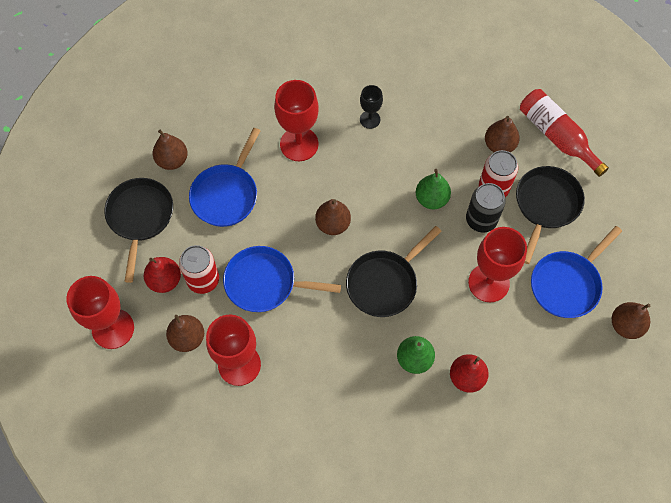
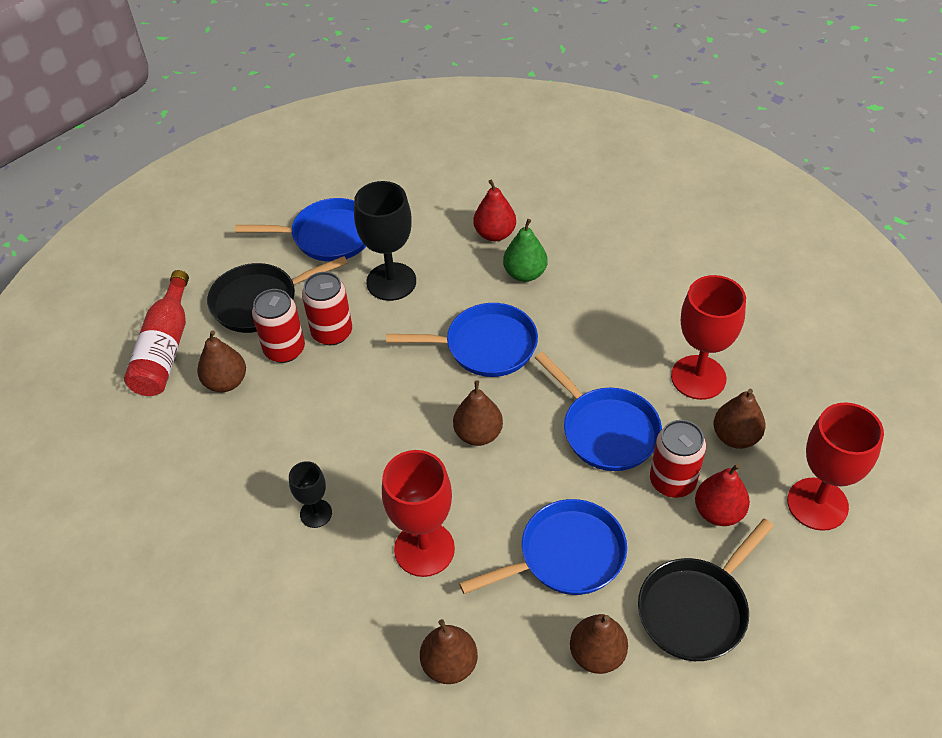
camera: 135 degrees left, 15 degrees down
(385, 283) = (484, 346): black pan -> blue pan
(431, 199) = (353, 384): green pear -> none
(481, 220) = (332, 332): black can -> red can
(488, 283) = (391, 282): red goblet -> black goblet
(625, 325) = (323, 182): brown pear -> brown pear (449, 664)

